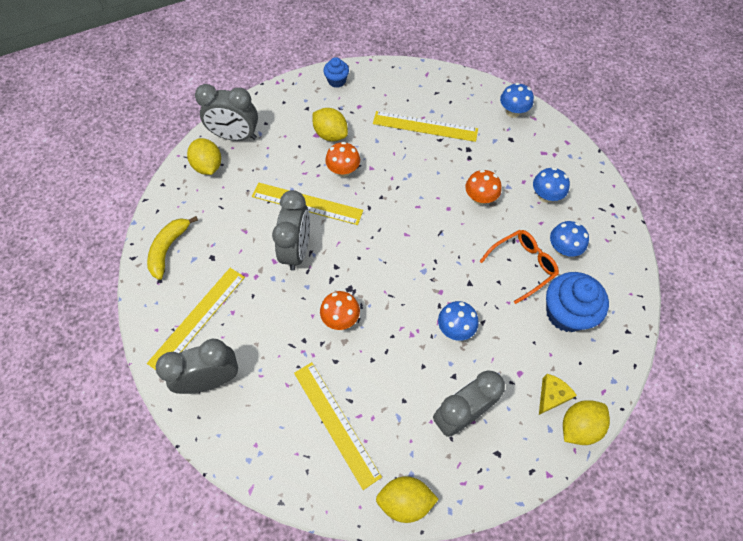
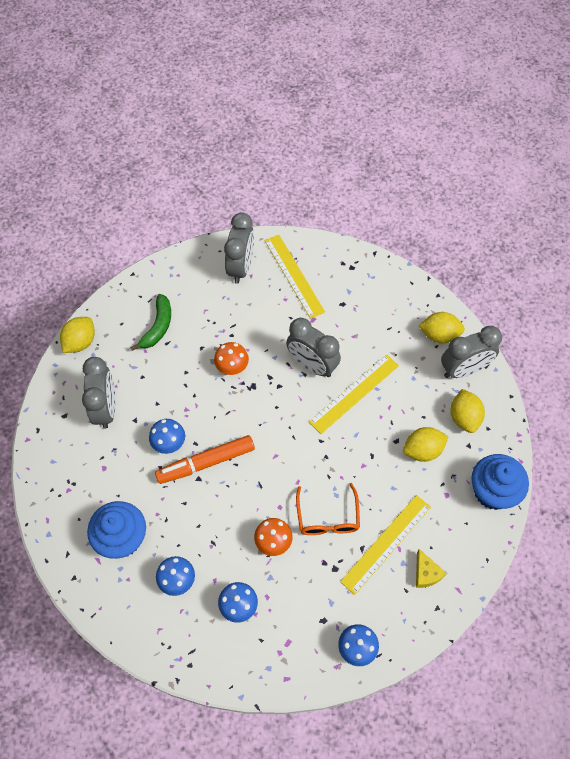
camera: 120 degrees right, 0 degrees up
(168, 249) = (368, 278): yellow banana -> none
(235, 136) = (464, 369): grey clock -> grey clock turned 150 degrees counterclockwise
(336, 423) = (158, 327): yellow ruler -> green banana
(337, 81) = (492, 491): blue cupcake -> blue cupcake, size x1.87
(343, 170) = (373, 440): orange mushroom -> none
(451, 285) = (206, 462): none -> orange marker
(522, 266) = (185, 533): orange glasses -> orange glasses (327, 517)
(551, 395) = (72, 479): yellow cheese -> yellow cheese (426, 573)
(579, 426) = (39, 483): yellow lemon -> yellow lemon (464, 417)

